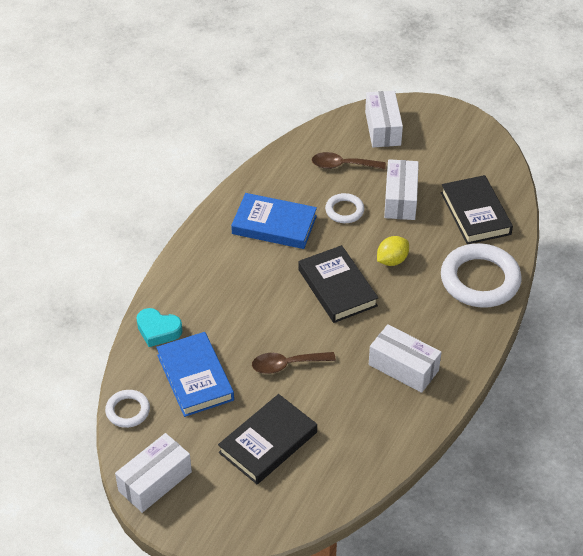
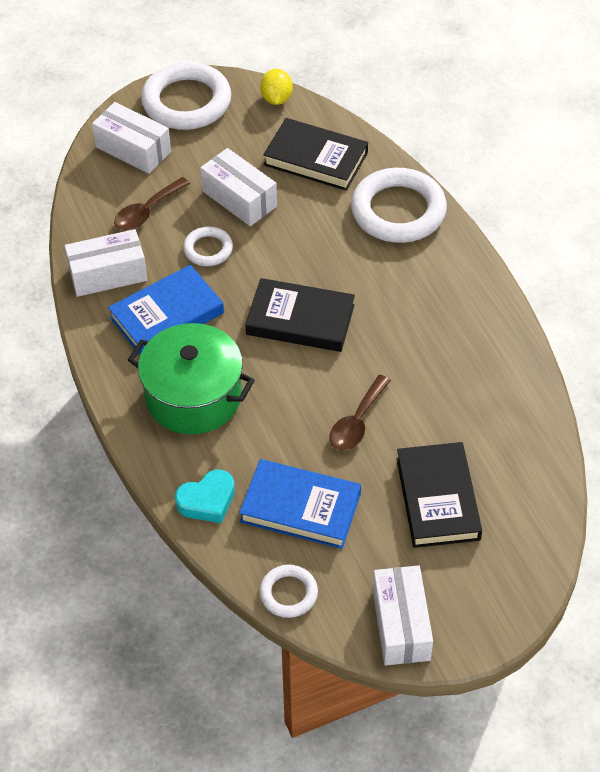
camera: 50 degrees left, 5 degrees up
(227, 275) = (193, 396): none -> green pot
(392, 260) = (309, 256): yellow lemon -> yellow lemon (276, 99)
(403, 367) = (446, 335): white box -> white box (108, 274)
(449, 126) = (186, 102): none -> white ring

